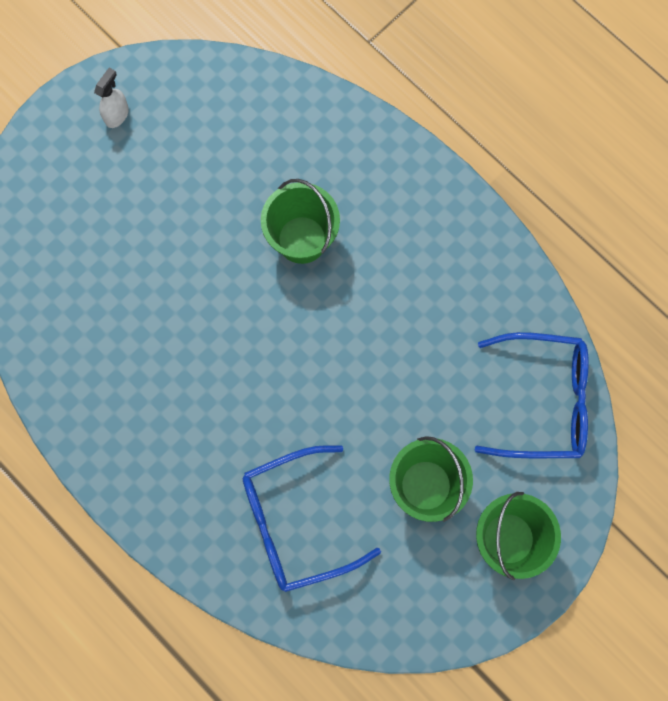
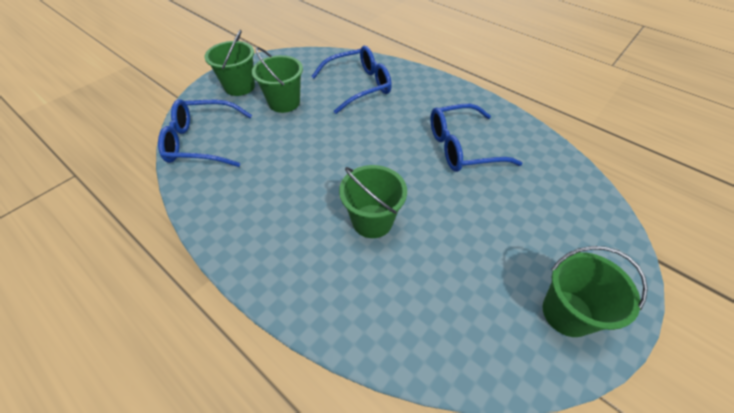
camera: 175 degrees right, 25 degrees down
(117, 115) = (567, 313): white spray bottle -> green bucket
(156, 355) = (462, 147): none -> blue glasses

